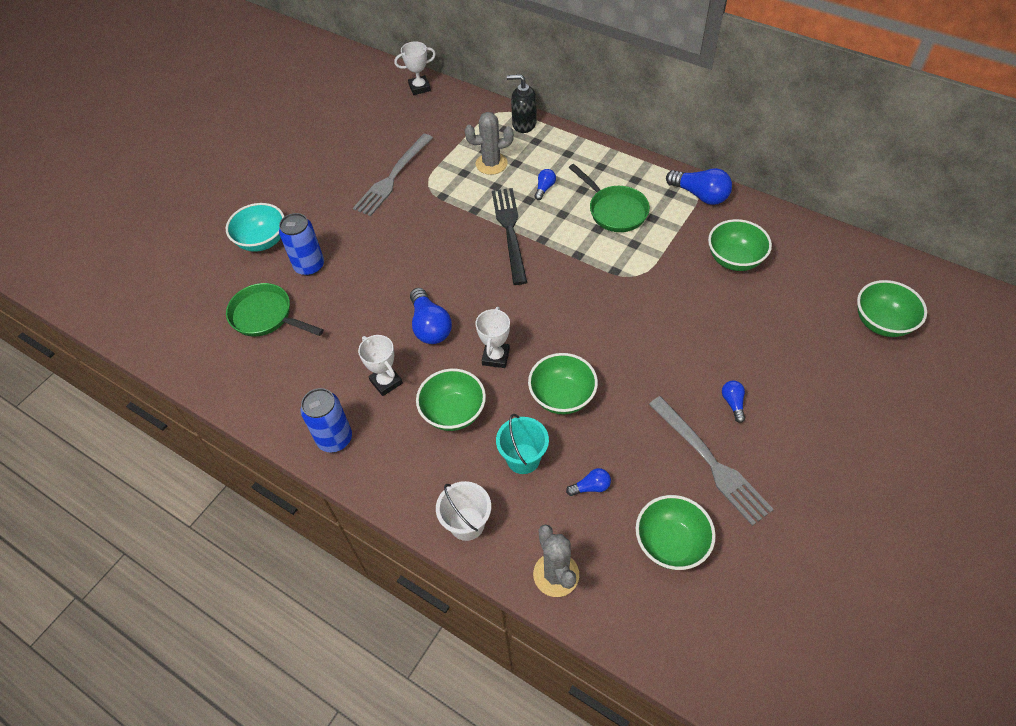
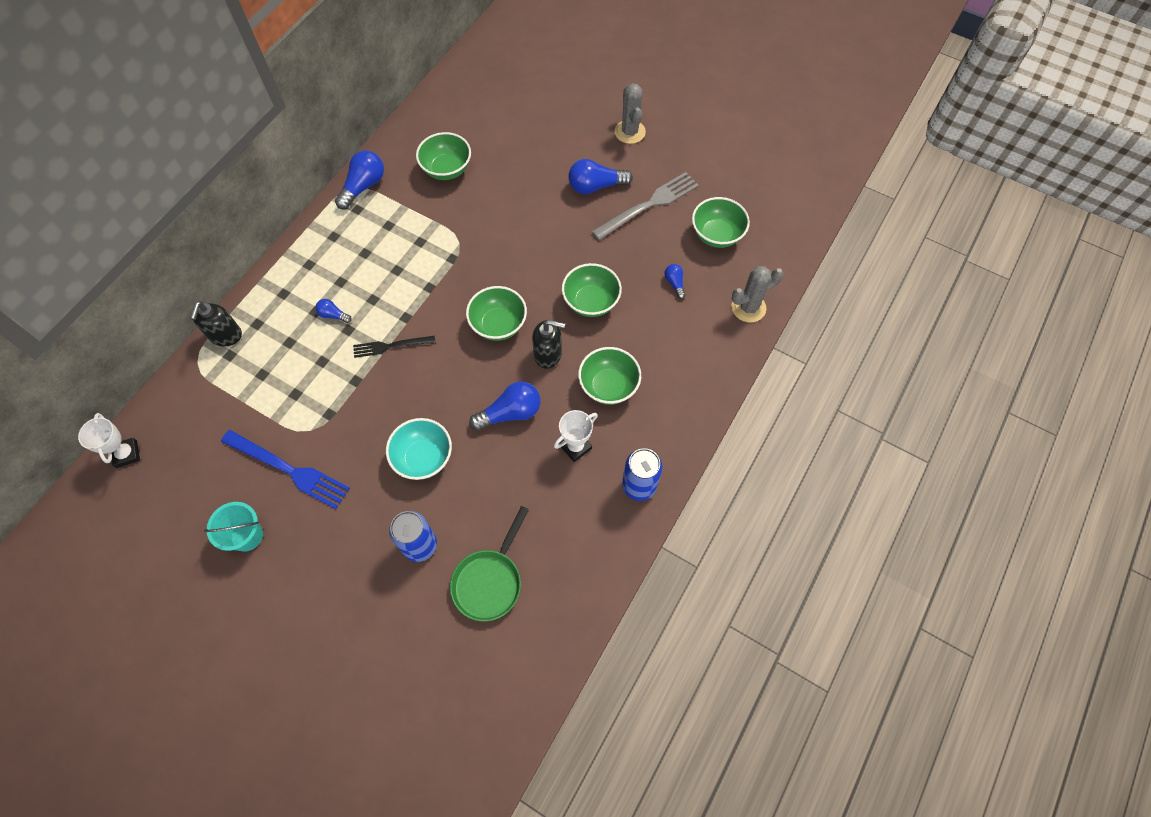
camera: 95 degrees left, 10 degrees up
(262, 241) = (375, 608): turquoise bowl -> turquoise bowl (423, 458)
(393, 177) = (289, 470): grey fork -> blue fork
(467, 523) = (713, 370): white bucket -> none
(491, 164) = (285, 366): grey cactus -> grey cactus (630, 132)
(495, 357) = (548, 354): white trophy -> black soap dispenser
(510, 231) = (391, 346): black fork -> black fork, size x0.61
(523, 458) = (652, 330): turquoise bucket -> turquoise bucket (247, 535)
(614, 210) = (374, 255): green pan -> none
(733, 403) = (595, 186): blue light bulb -> blue light bulb, size x1.90
(881, 323) = (520, 86): green bowl -> green bowl (498, 325)

